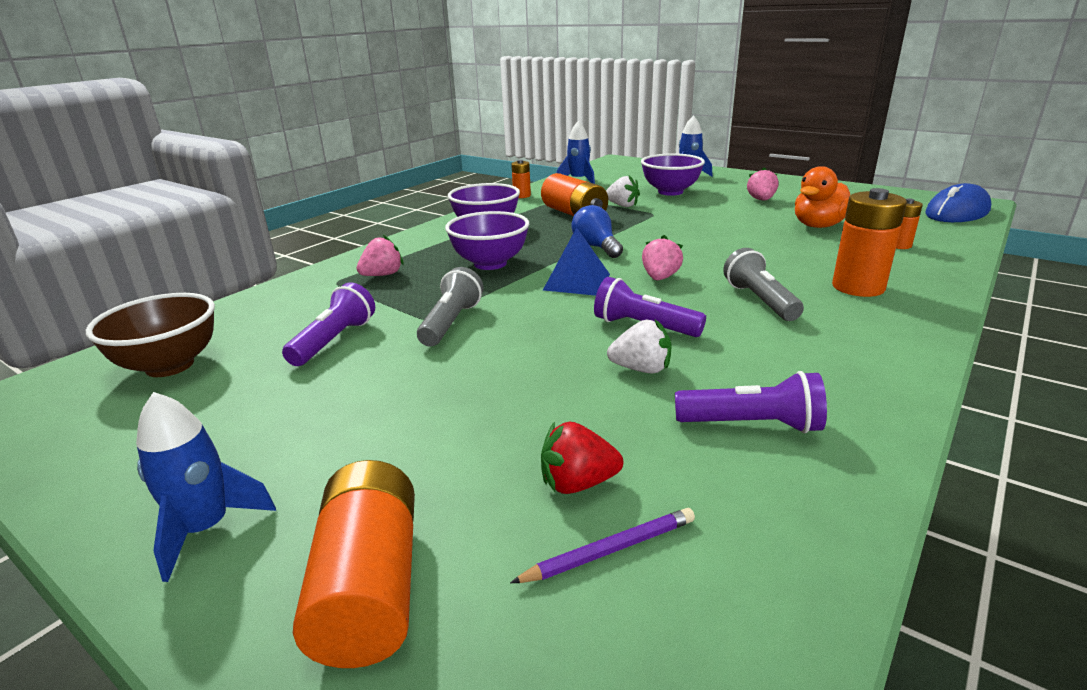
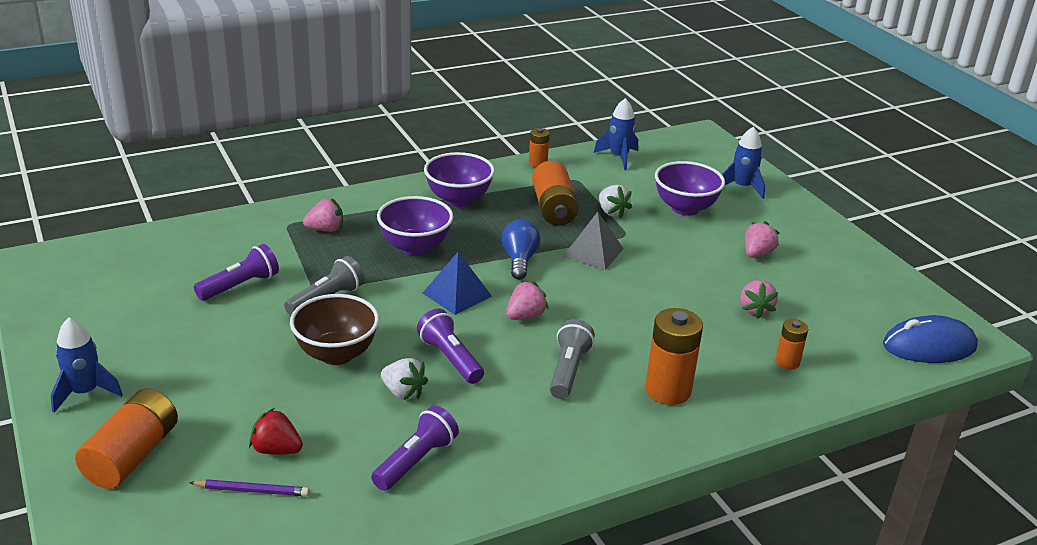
camera: 25 degrees right, 5 degrees up
(170, 366) = (133, 268): brown bowl -> brown bowl (336, 354)
(647, 228) = (593, 252): none -> grey pyramid
(752, 425) = (416, 461): purple flashlight -> purple flashlight turned 90 degrees counterclockwise
(818, 226) = (755, 310): orange duck -> pink strawberry

